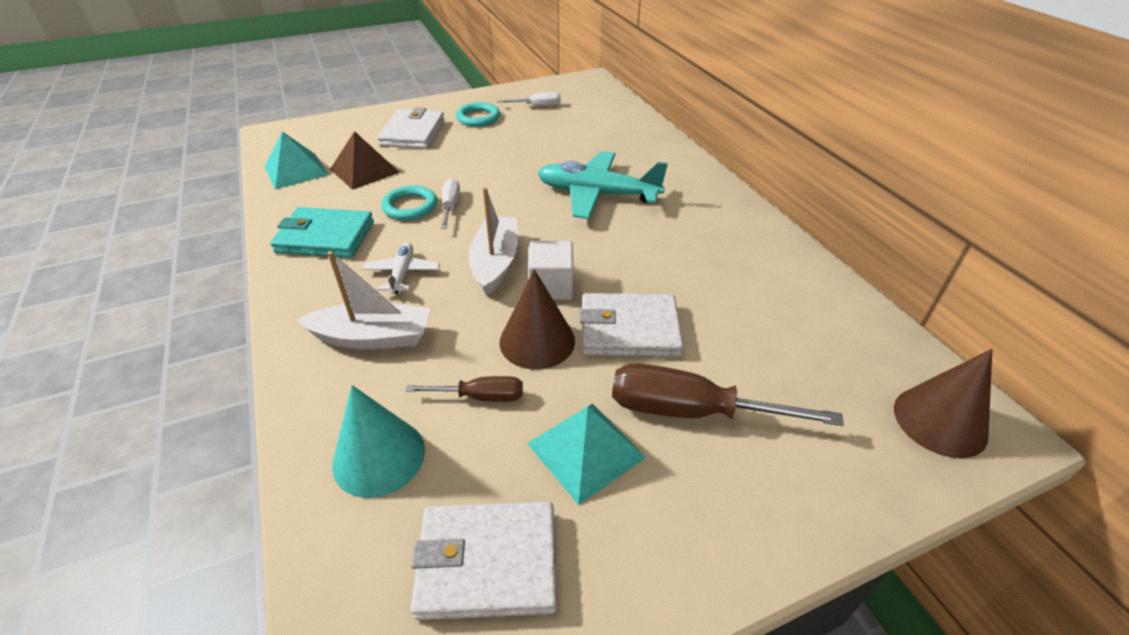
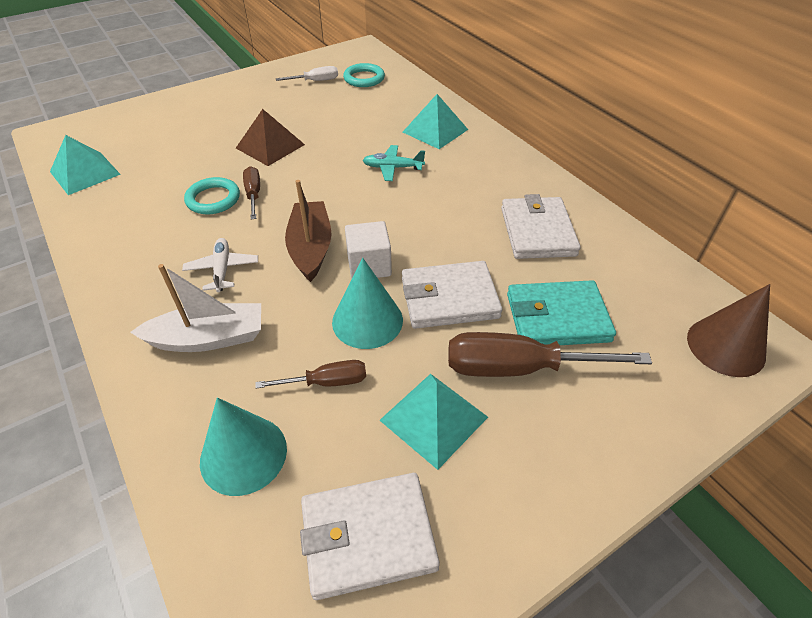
camera: 10 degrees left, 5 degrees up
(325, 237) = (134, 241): turquoise wallet -> turquoise wallet (557, 317)
(364, 170) = (157, 165): brown pyramid -> brown pyramid (270, 146)
(413, 133) = (197, 121): white wallet -> white wallet (537, 231)
(450, 206) = (253, 194): white screwdriver -> brown screwdriver
(478, 118) = (260, 98): turquoise ring -> turquoise ring (364, 78)
(495, 263) = (311, 248): white boat -> brown boat
(537, 341) = (367, 320): brown cone -> turquoise cone
(597, 194) = (393, 168): turquoise plane -> turquoise plane, size x0.51
(649, 162) = (435, 130): none -> turquoise pyramid

